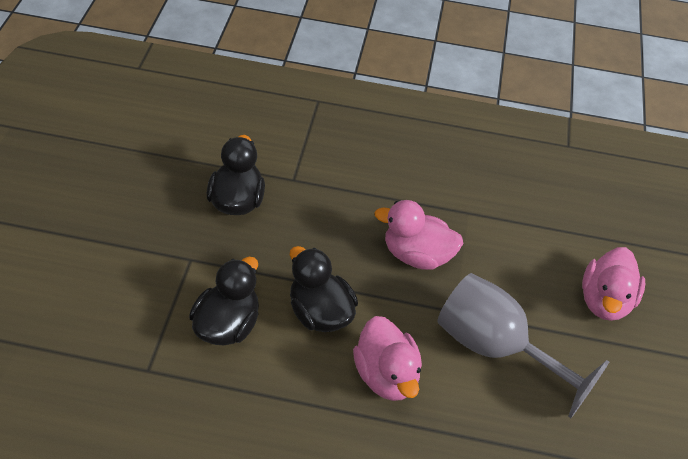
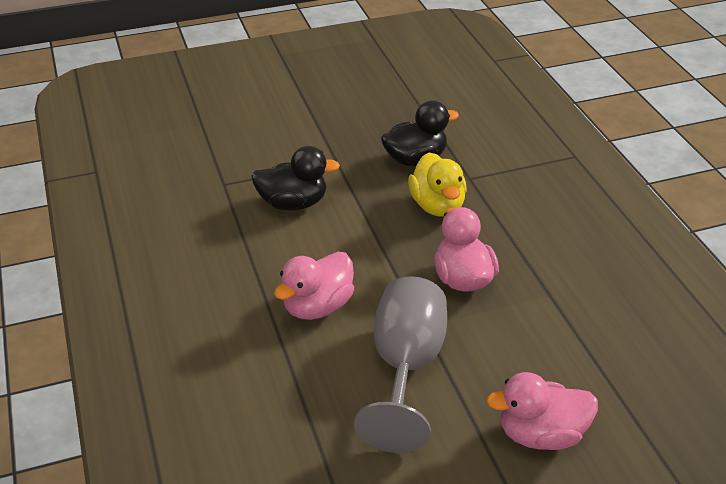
camera: 65 degrees right, 10 degrees down
(314, 221) = (437, 206): none -> yellow duck
(320, 312) = (347, 245): black duck -> none

